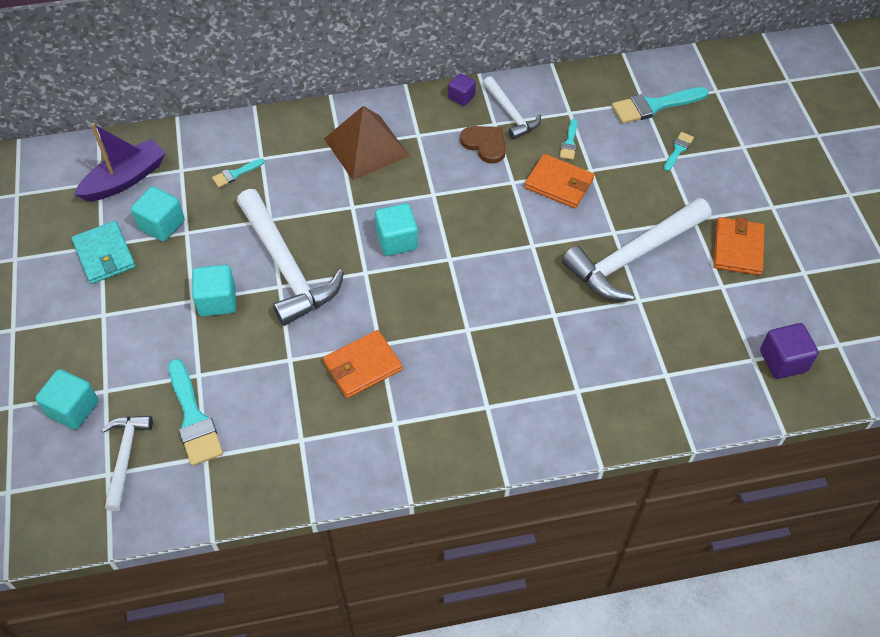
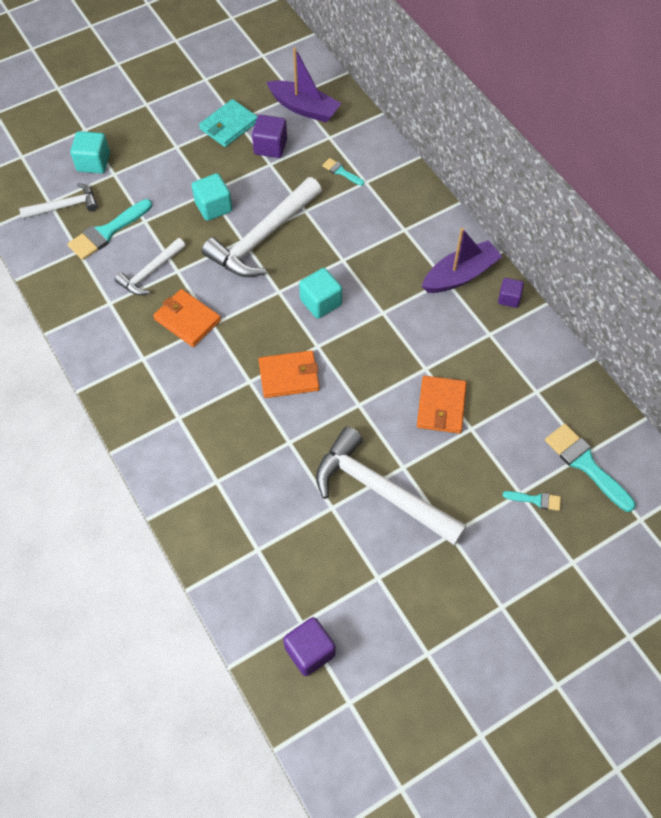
camera: 70 degrees right, 5 degrees up
(162, 225) = (270, 147): turquoise cube -> purple cube
(366, 147) = (412, 247): brown pyramid -> none
(418, 122) = (460, 275): none -> purple boat
(485, 144) = (460, 334): brown heart -> none
(511, 114) = (508, 343): white hammer -> white hammer (150, 272)
(569, 143) = (497, 401): turquoise brush -> none
(738, 248) = (431, 583): orange wallet -> orange wallet (289, 376)

